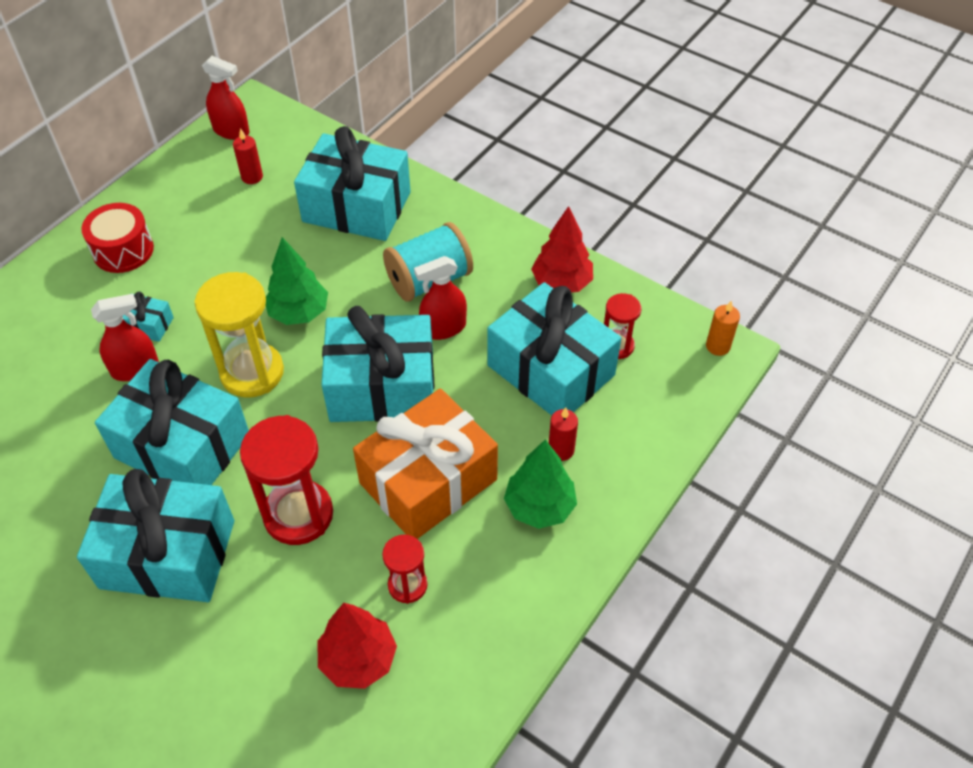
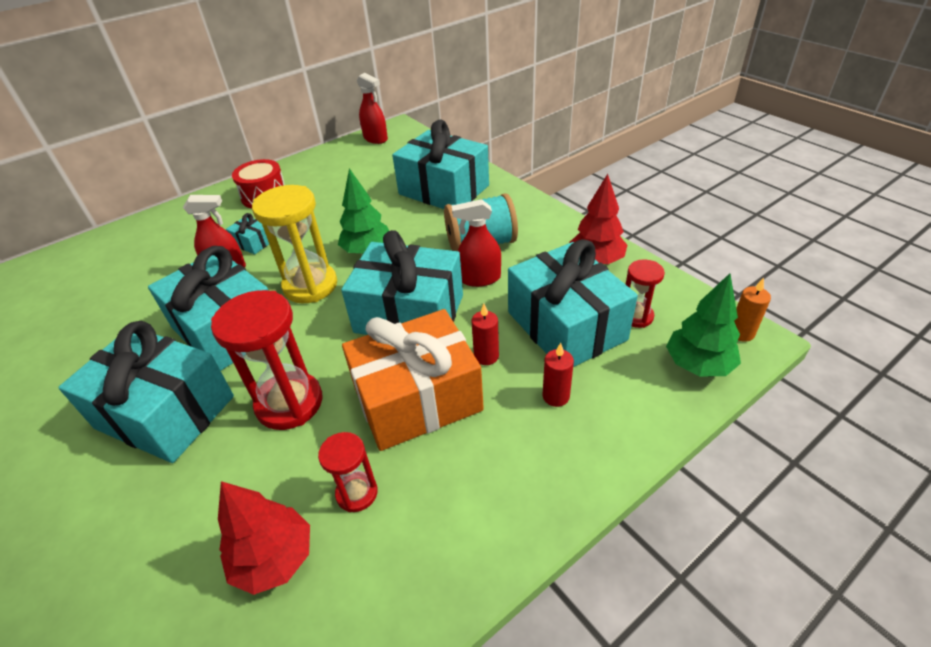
camera: 20 degrees right, 10 degrees down
(252, 177) = (376, 165): red candle -> red candle (486, 356)
(539, 507) = (517, 446): green tree -> green tree (698, 365)

